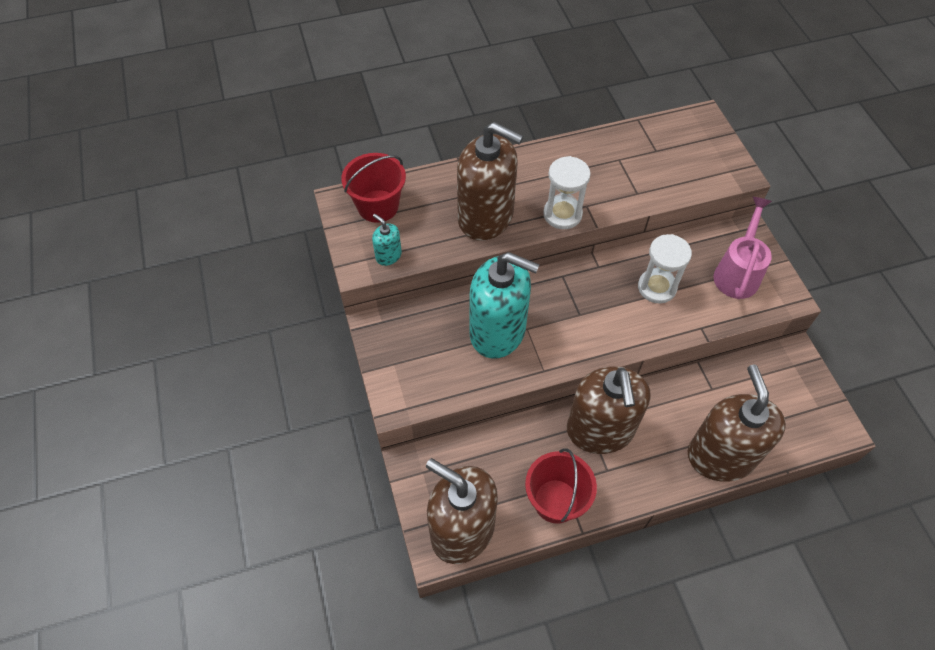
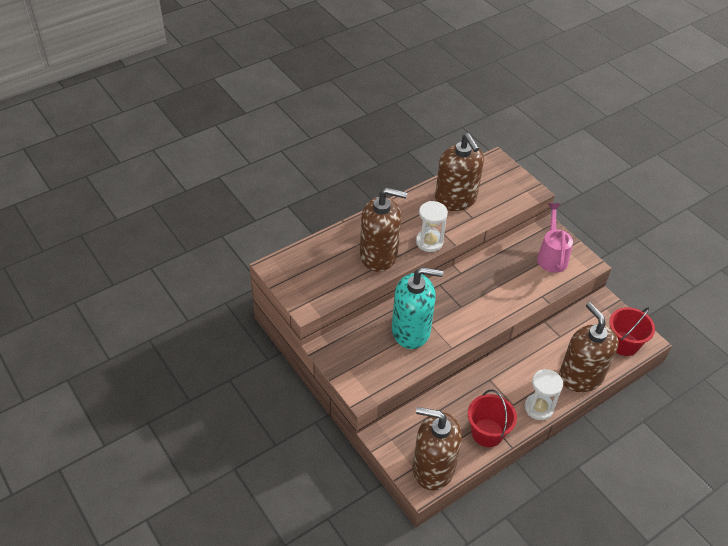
camera: 20 degrees left, 10 degrees down
(378, 206) = (301, 265): red bucket -> red bucket (624, 344)
(388, 255) = (323, 295): turquoise soap dispenser -> none
(600, 430) = (498, 381): brown soap dispenser -> brown soap dispenser (455, 199)
(657, 287) = (504, 277): white hourglass -> white hourglass (539, 408)

